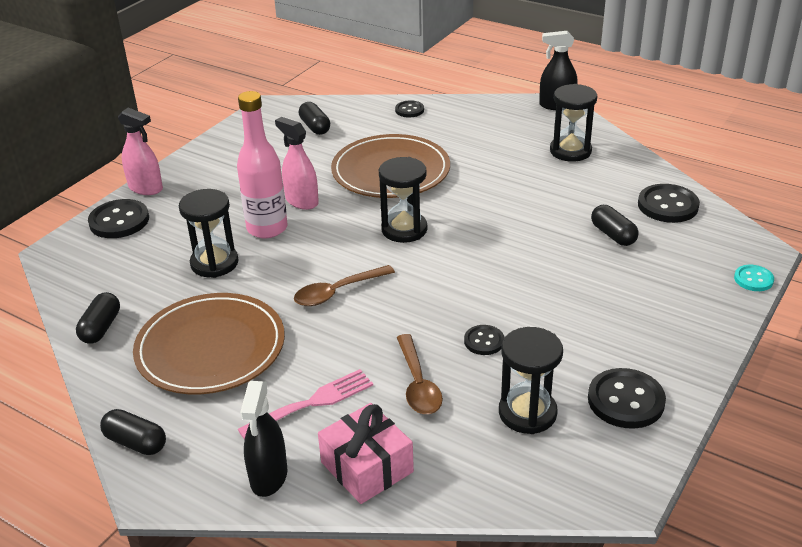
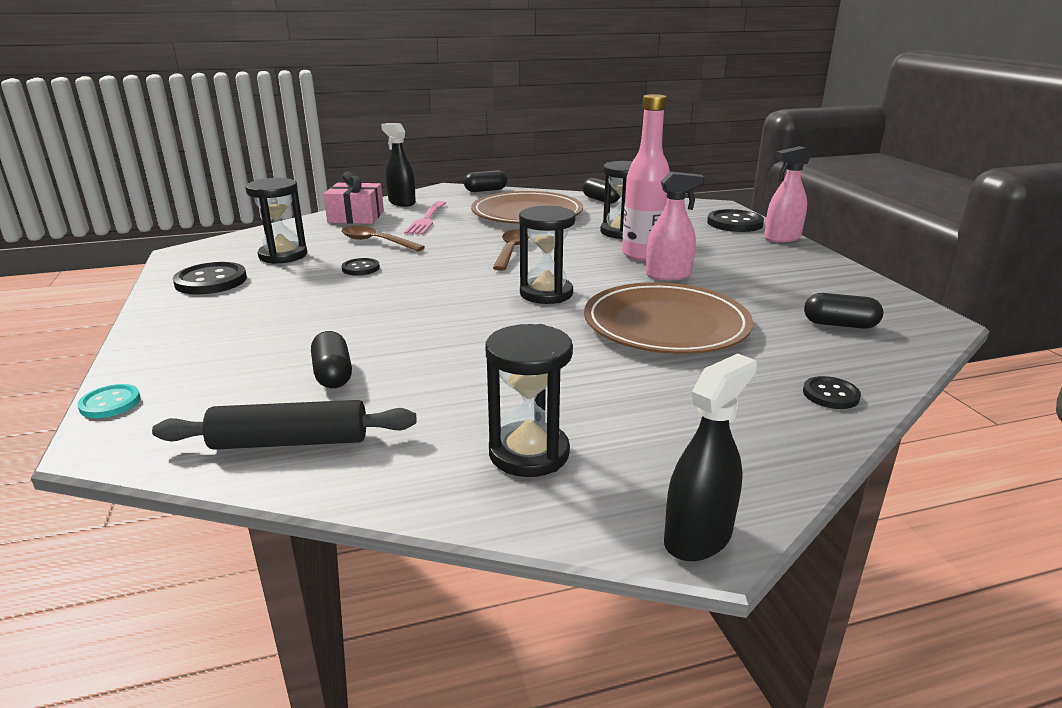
camera: 130 degrees right, 10 degrees down
(613, 235) = (333, 374): black capsule -> black capsule turned 60 degrees clockwise
(668, 205) = (290, 442): black button -> black rolling pin

